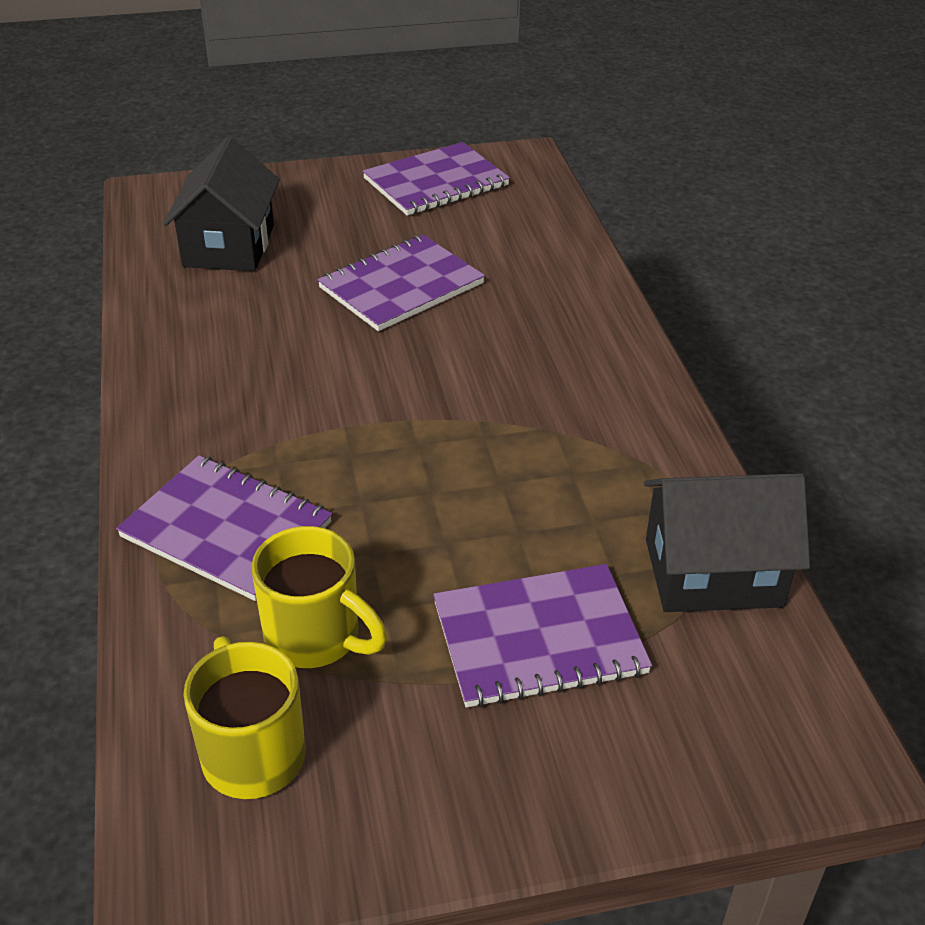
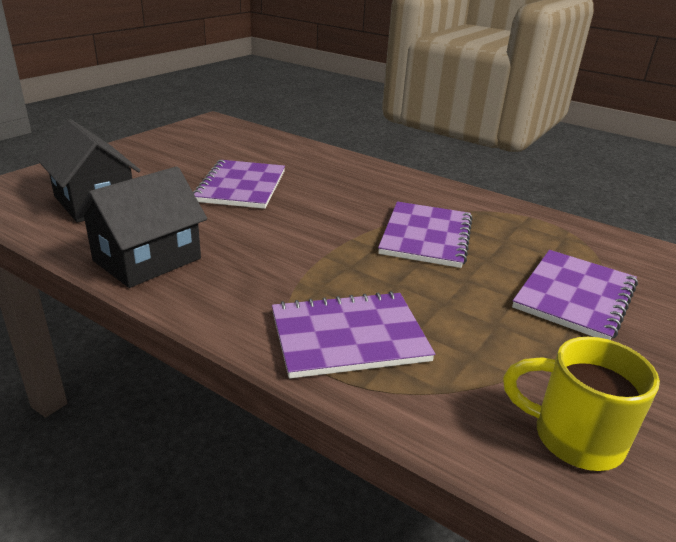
camera: 45 degrees left, 10 degrees down
(315, 637) = (492, 358): yellow mug -> none
(436, 182) = (182, 141): purple notebook -> purple notebook (426, 236)
(713, 573) = (578, 236): black house -> black house (147, 259)

